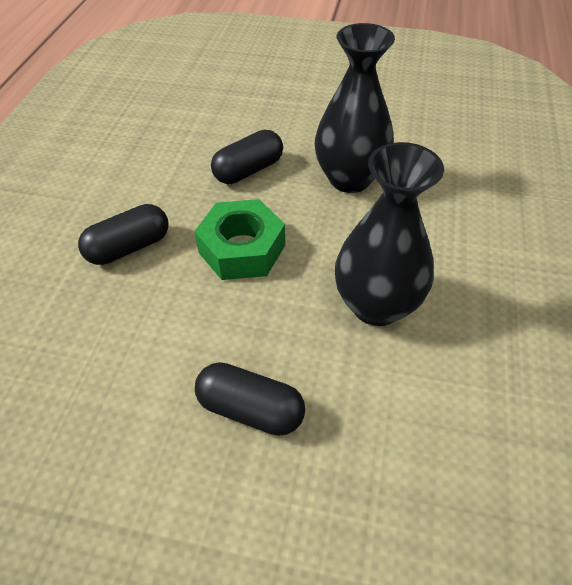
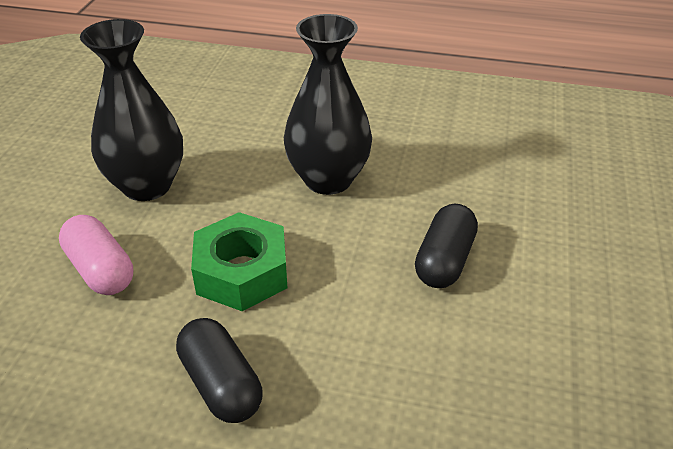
camera: 90 degrees left, 10 degrees down
(248, 170) = (101, 270): black capsule -> pink capsule

